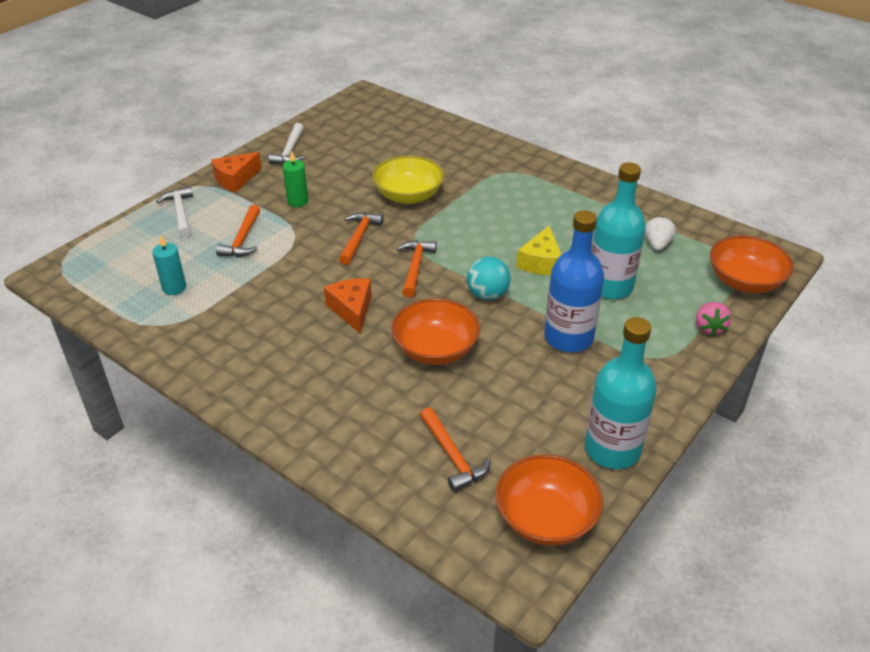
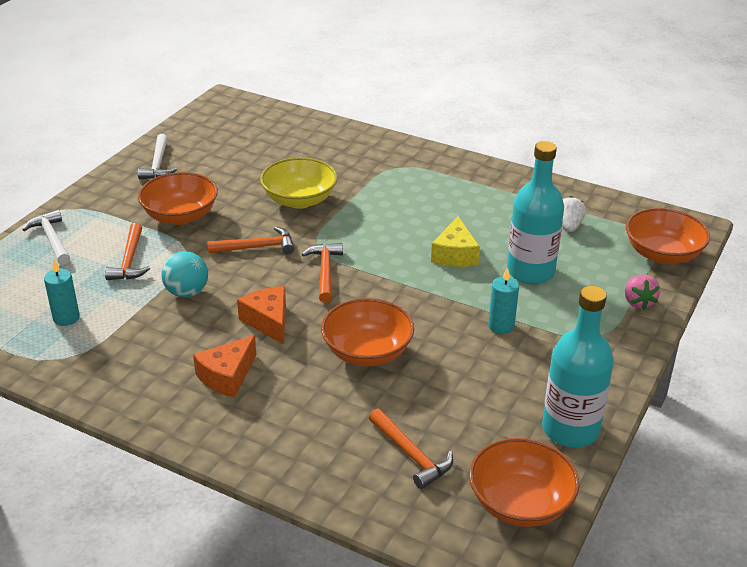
camera: 10 degrees left, 5 degrees down
(235, 179) = (105, 198): orange cheese -> orange cheese (227, 376)
(297, 201) = (180, 216): green candle -> orange bowl
(359, 237) = (257, 247): orange hammer -> orange hammer turned 75 degrees clockwise
(487, 295) = (408, 292): turquoise ball -> turquoise ball (187, 292)
(568, 338) = (501, 326): blue bottle -> turquoise candle

